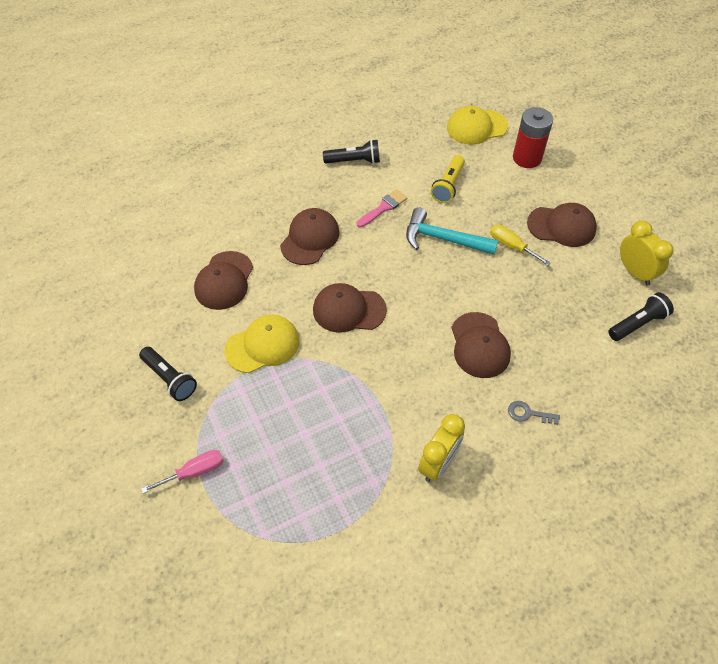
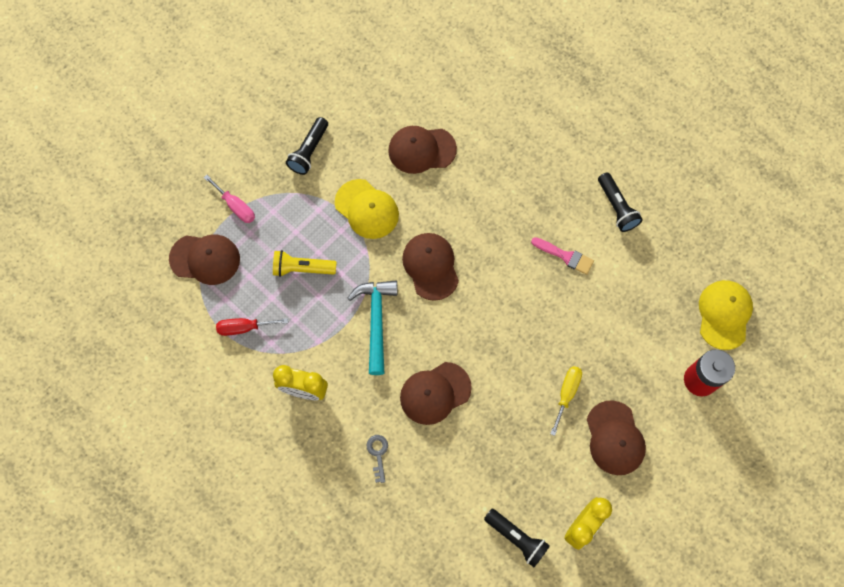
camera: 70 degrees right, 15 degrees up
(310, 238) = (499, 203): brown cap -> brown cap (205, 259)
(344, 505) = (244, 328): none -> red screwdriver
(443, 239) = (548, 325): turquoise hammer -> turquoise hammer (376, 321)
(448, 186) = (622, 309): yellow flashlight -> yellow flashlight (302, 269)
(476, 127) = (724, 314): yellow cap -> yellow cap turned 45 degrees clockwise

